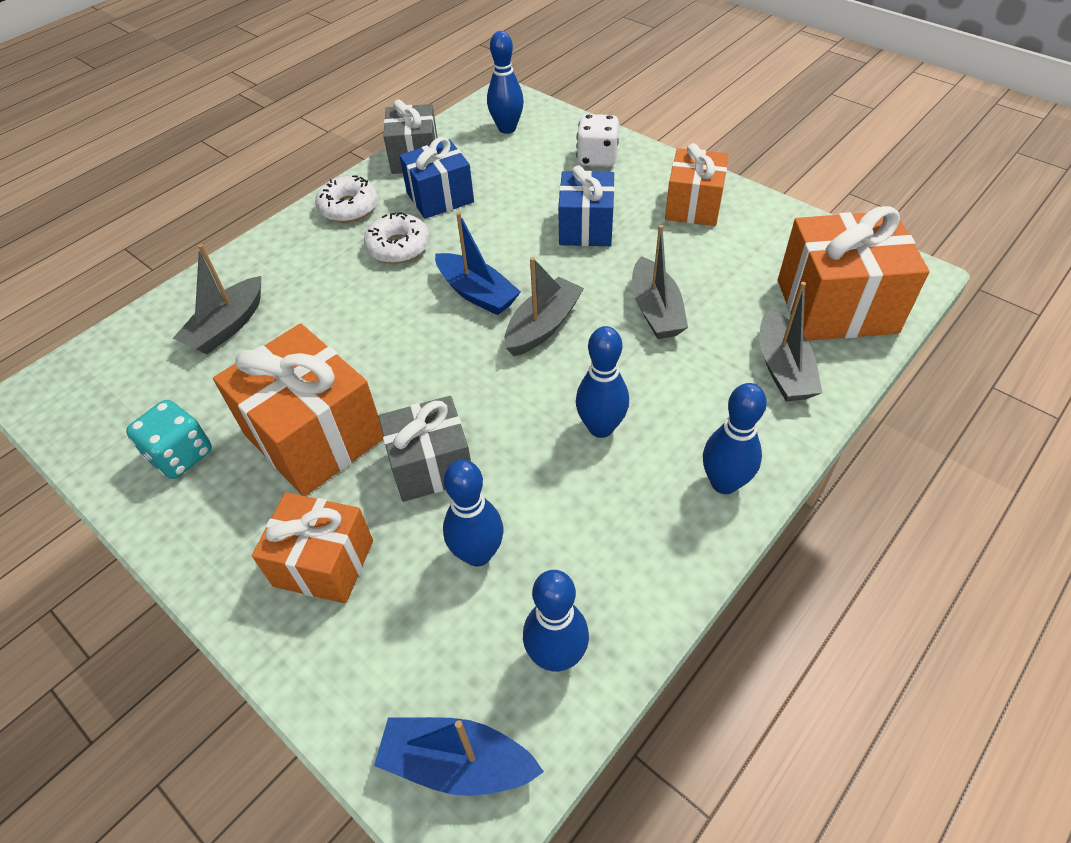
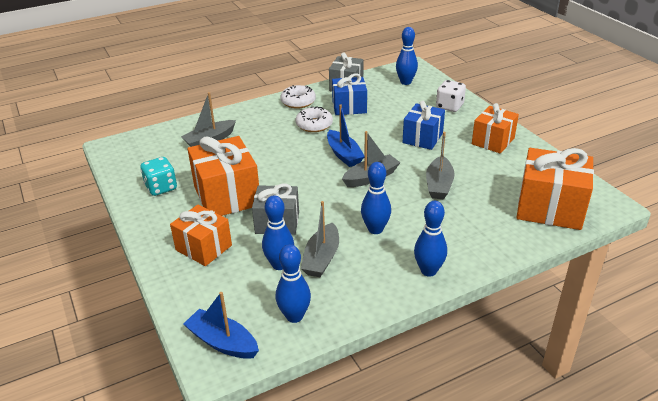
camera: 20 degrees right, 15 degrees down
(783, 368) = (497, 229): grey boat -> grey boat (321, 258)

